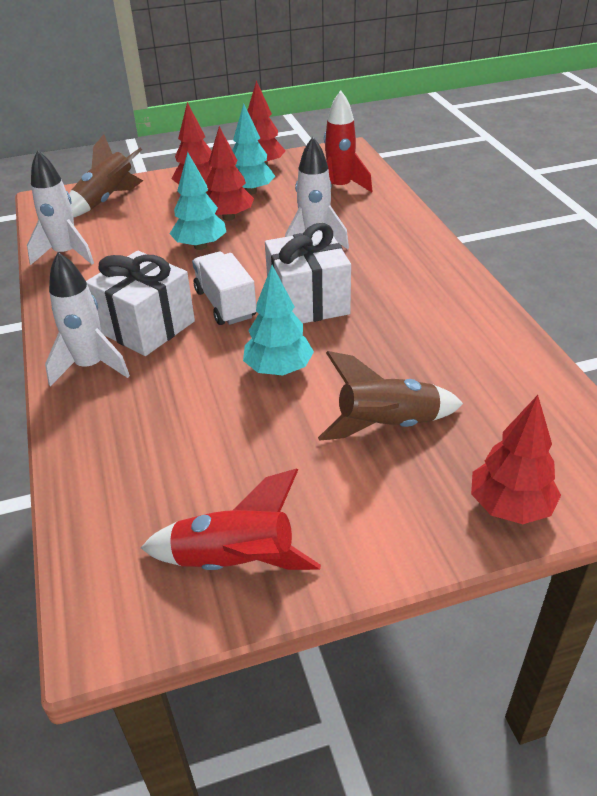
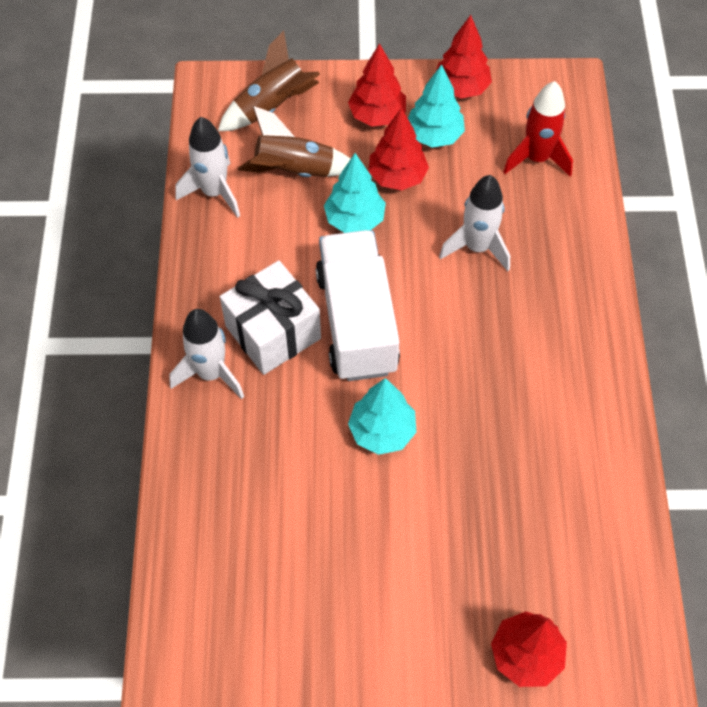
camera: 15 degrees right, 20 degrees up
(225, 304) = (357, 322): white truck -> white truck, size x1.61
(234, 561) = (285, 636): red rocket -> none
(308, 302) = (439, 343): white gift -> none
(387, 425) = (457, 532): brown rocket -> brown rocket (295, 171)

